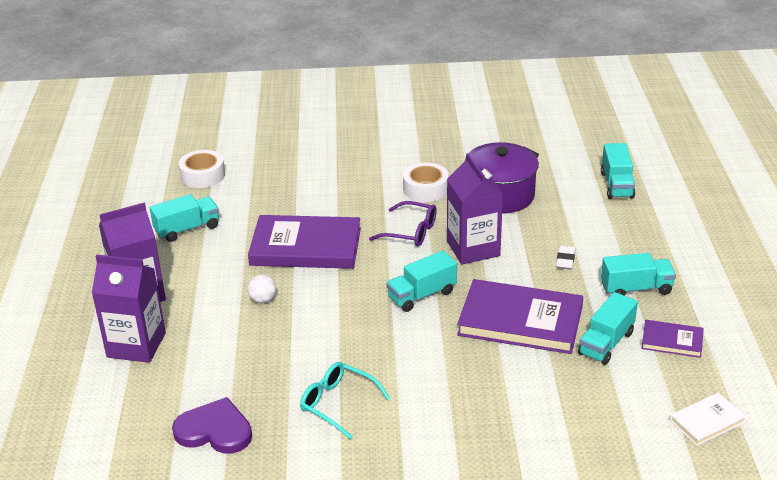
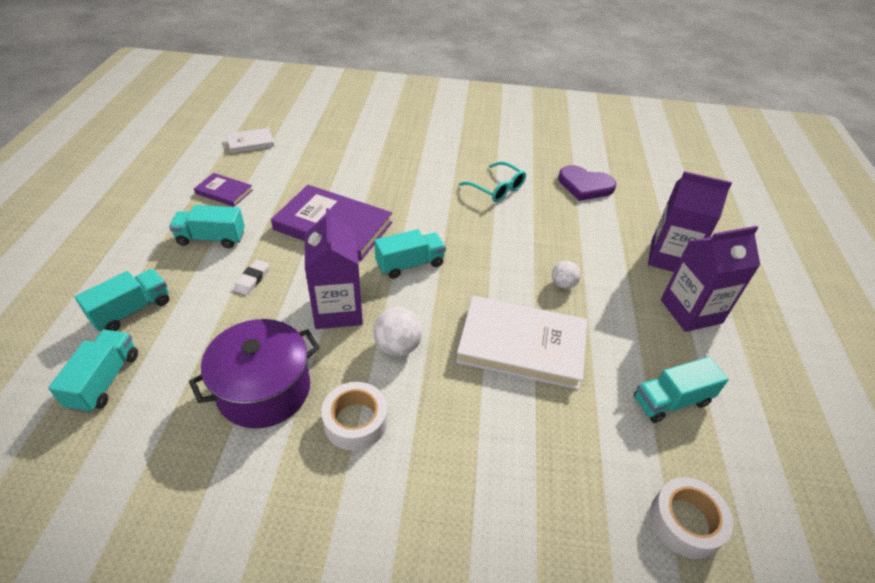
camera: 175 degrees left, 10 degrees up
(306, 247) = (521, 345): purple book -> white book
(411, 232) = (397, 346): purple glasses -> white ball
(606, 343) = (276, 198): turquoise truck -> turquoise truck (132, 310)

